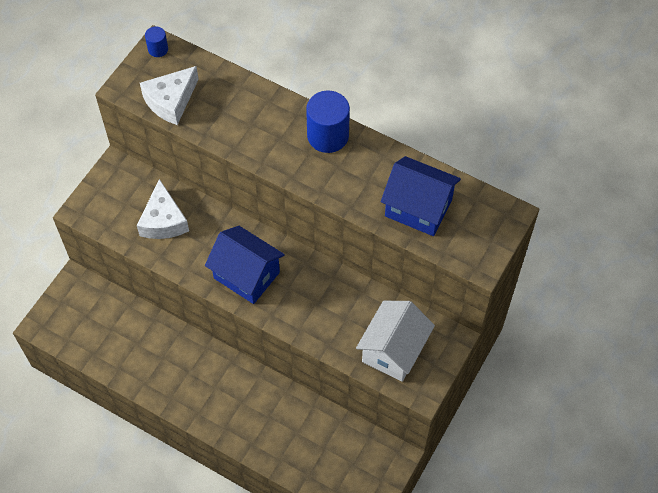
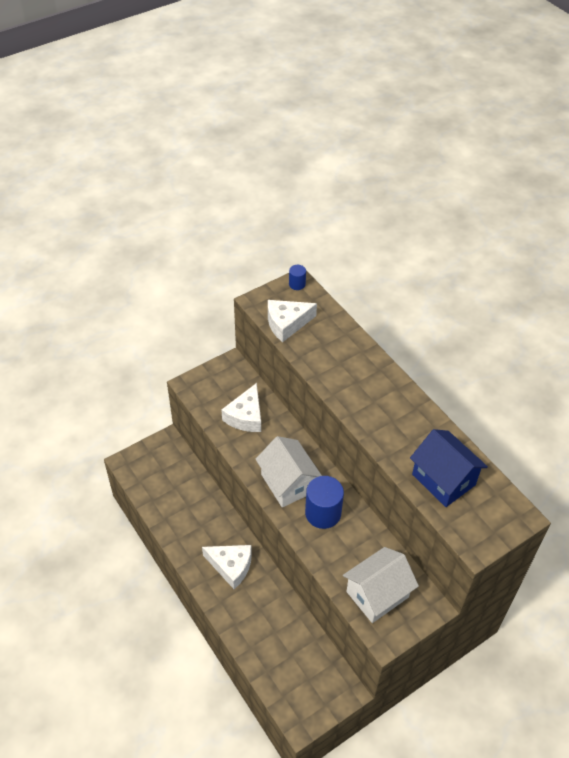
camera: 25 degrees right, 10 degrees down
(217, 387) = (231, 566): none -> white cheese
(246, 275) = (288, 483): blue house -> white house
(328, 136) = (396, 395): blue cylinder -> blue cylinder (323, 513)

